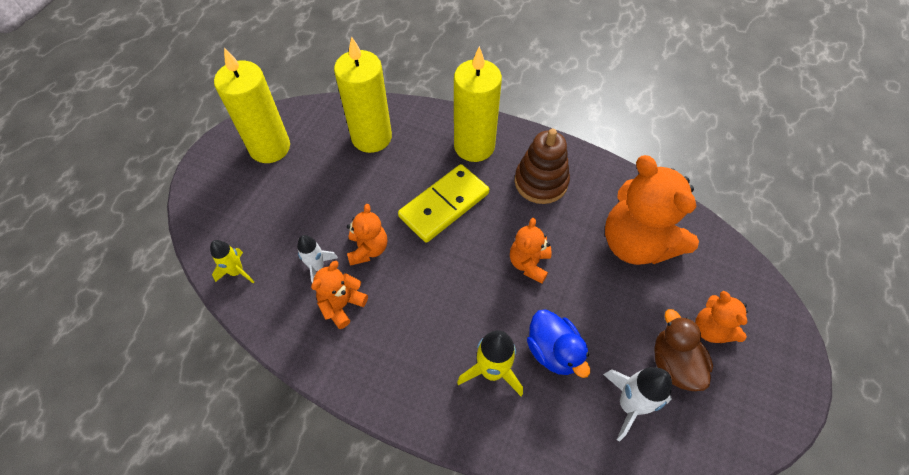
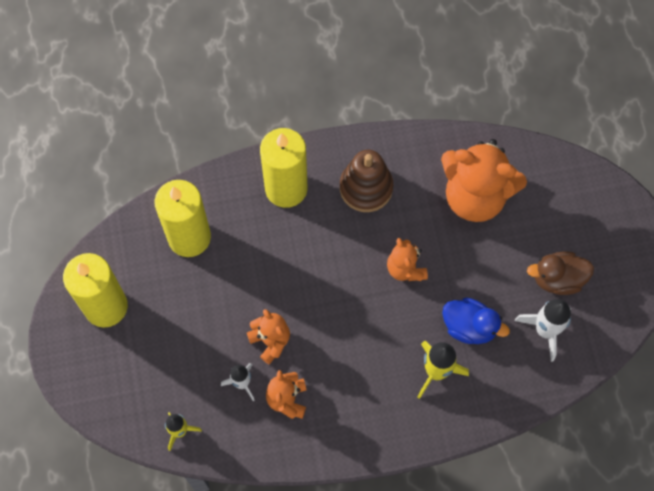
camera: 35 degrees left, 10 degrees up
(444, 205) = (302, 261): yellow domino -> none
(673, 363) = (557, 279): brown duck -> brown duck turned 45 degrees counterclockwise
(711, 329) = (568, 234): orange teddy bear -> none

